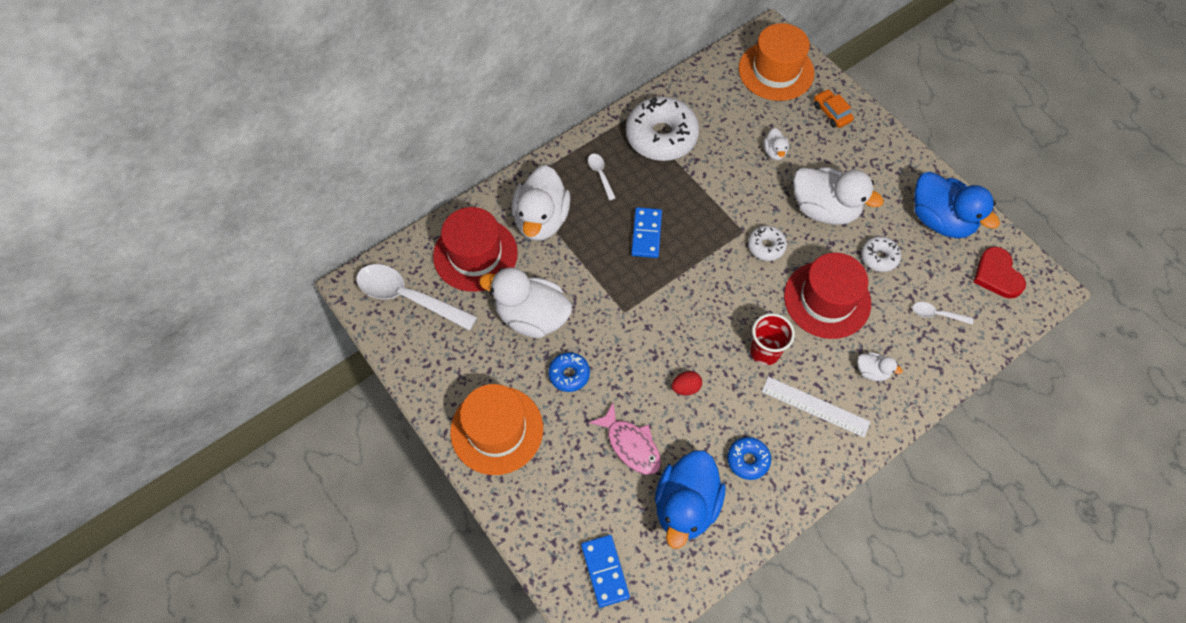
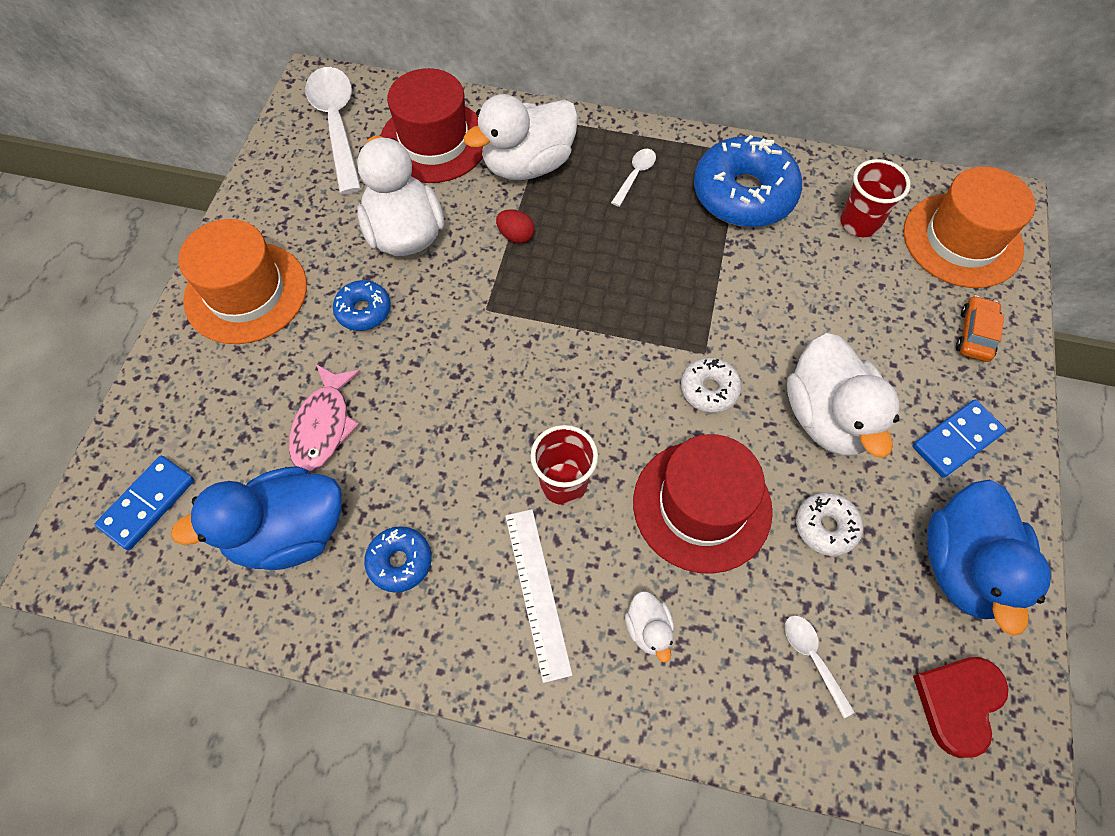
camera: 50 degrees right, 0 degrees up
(646, 234) = (604, 263): blue domino -> blue domino (956, 440)
(661, 136) = (743, 194): white donut -> blue donut
(686, 388) = (442, 432): red egg -> red egg (516, 236)
(727, 103) = (859, 223): none -> red cup
(774, 152) = (848, 312): white duck -> none

